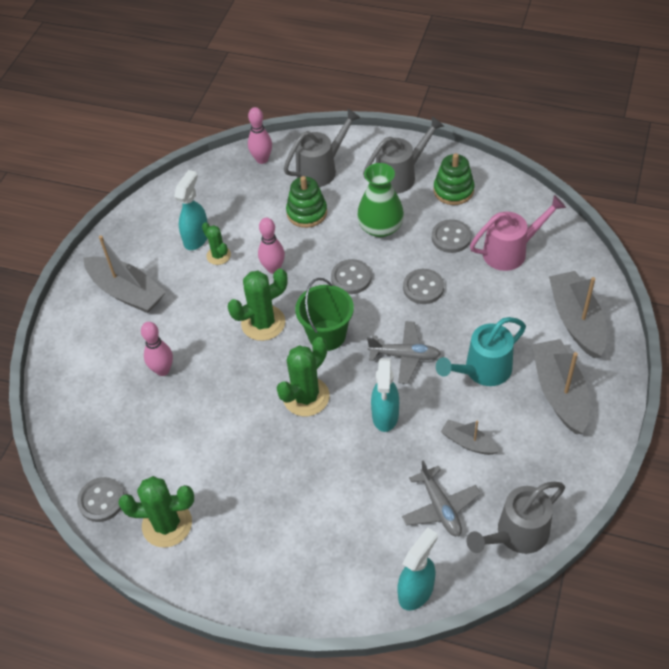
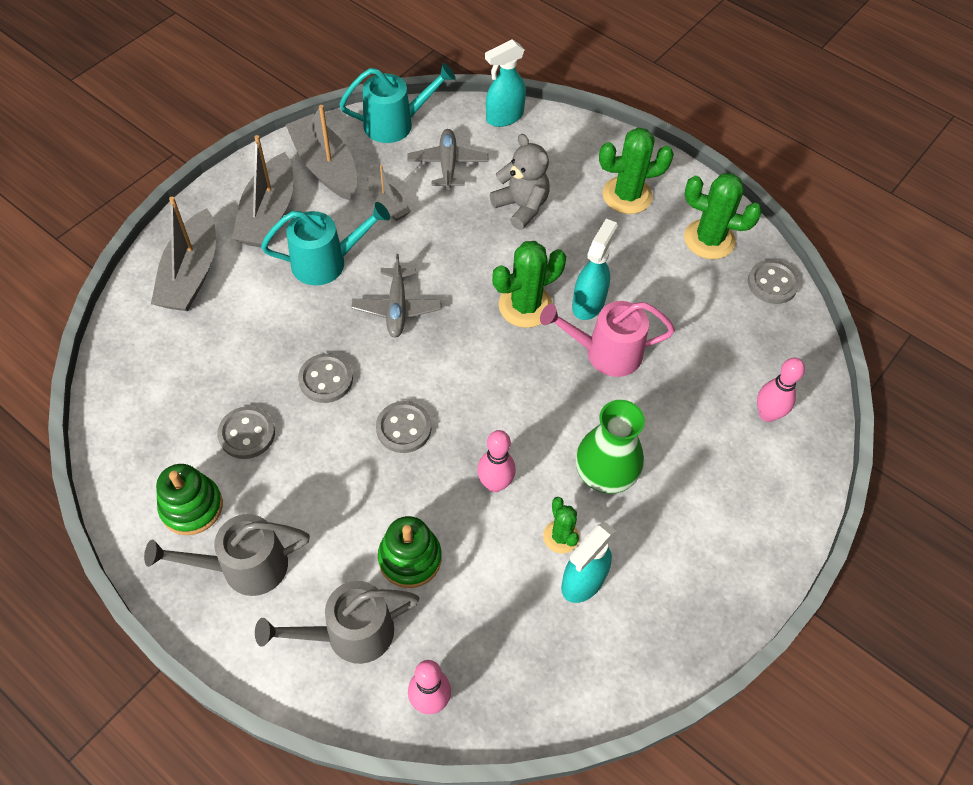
camera: 165 degrees left, 5 degrees up
(127, 292) = (702, 529): grey boat -> grey boat (325, 167)
(163, 370) = (678, 398): pink bowling pin -> pink bowling pin (767, 414)
(263, 323) = (538, 411): green cactus -> green cactus (627, 195)
(327, 335) = (470, 365): green bucket -> none
(350, 489) = (521, 207): none -> grey teddy bear
(380, 227) = (324, 488): green vase -> green vase (605, 472)
(385, 416) = (453, 257): turquoise spray bottle -> turquoise spray bottle (588, 303)
(405, 356) = (397, 308): grey plane -> grey plane turned 120 degrees counterclockwise
(511, 251) = (191, 384): pink watering can -> pink watering can (604, 353)
(516, 535) = (396, 124): grey watering can -> turquoise watering can

